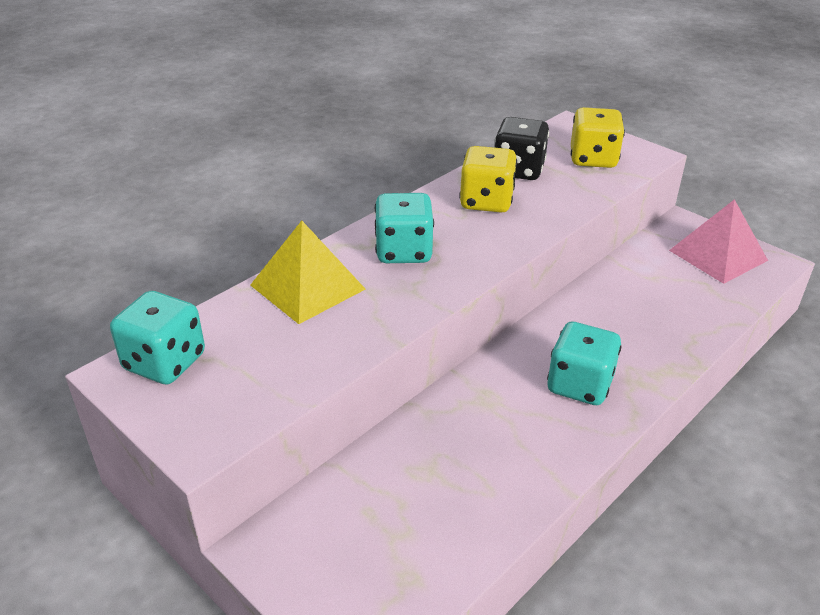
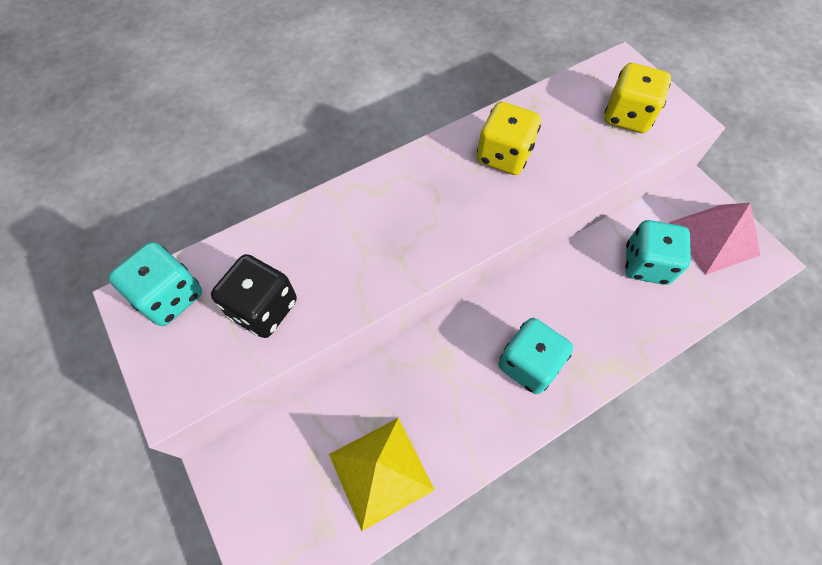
camera: 15 degrees right, 25 degrees up
(307, 287) = (310, 233): yellow pyramid -> yellow pyramid (380, 471)
(403, 251) = (407, 206): turquoise dice -> turquoise dice (646, 264)
(518, 170) = (548, 119): black dice -> black dice (263, 308)

